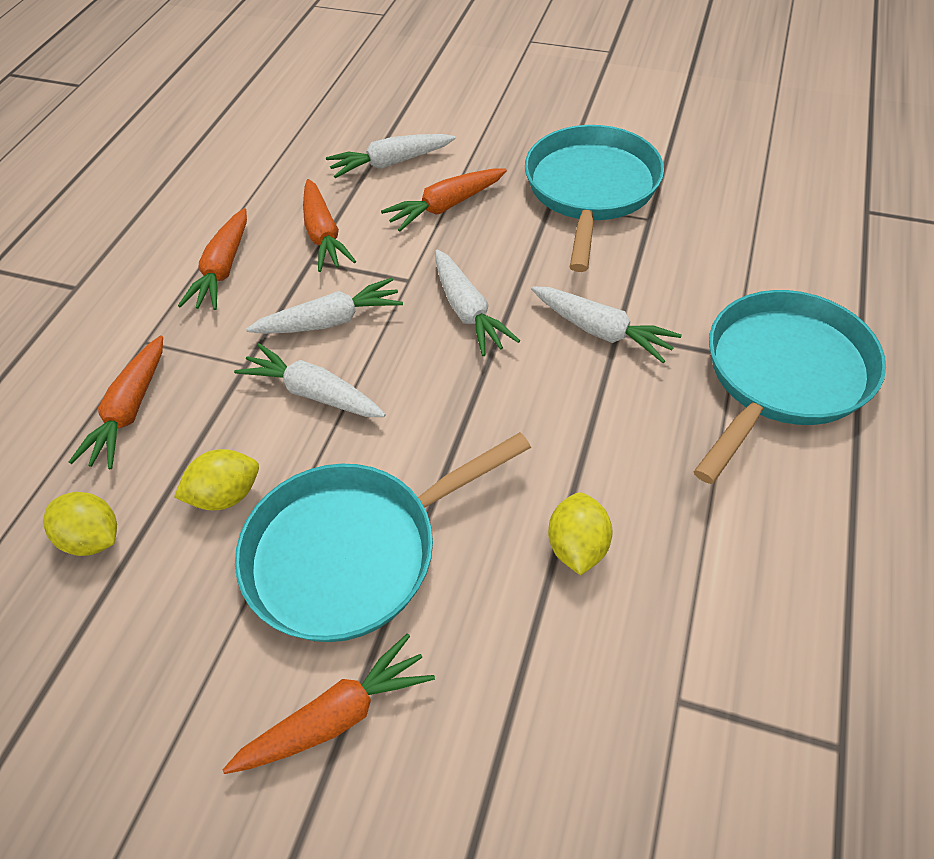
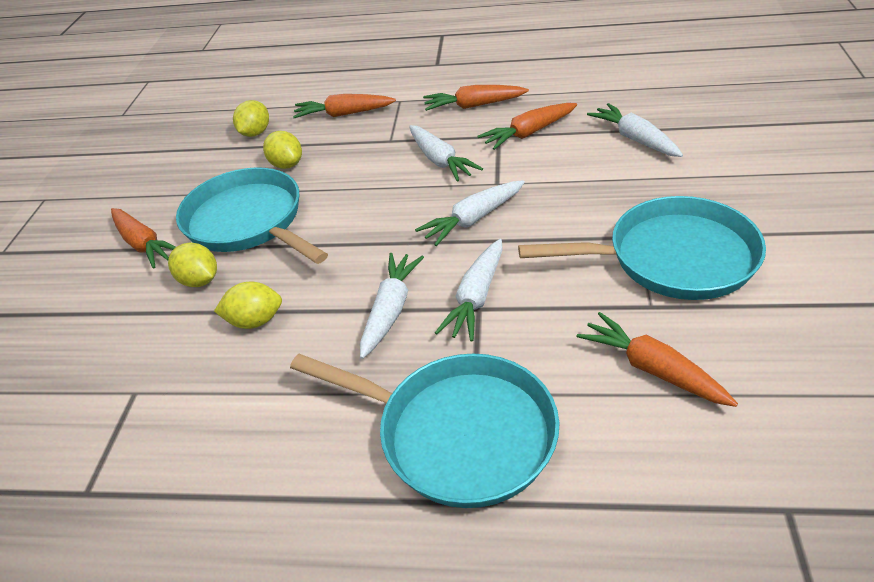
camera: 80 degrees right, 10 degrees down
(313, 393) = (372, 172): white carrot -> white carrot (390, 310)
(445, 206) = (595, 179): orange carrot -> orange carrot (652, 369)
(468, 620) = (200, 281): none -> yellow lemon

